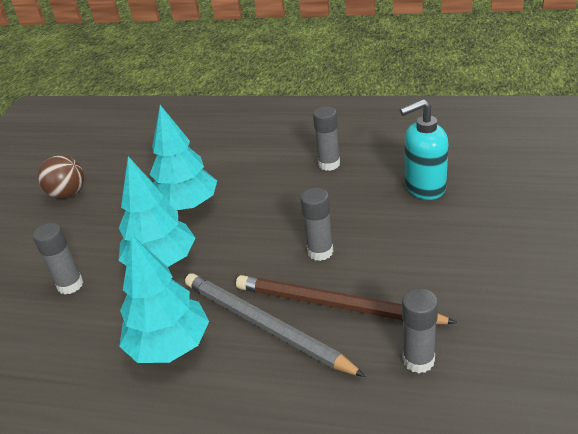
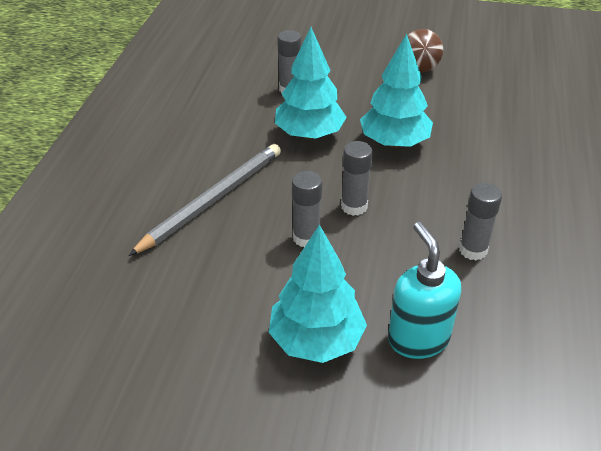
camera: 85 degrees right, 5 degrees up
(170, 346) = (205, 148): turquoise tree -> turquoise tree (316, 340)
(336, 305) = (226, 246): brown pencil -> none
(418, 360) = (141, 299): grey glue stick -> grey glue stick (354, 206)

